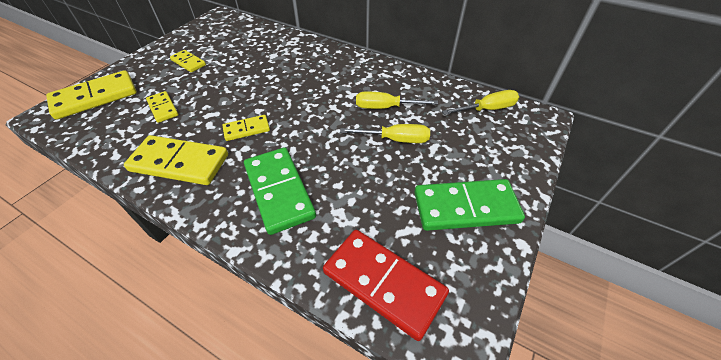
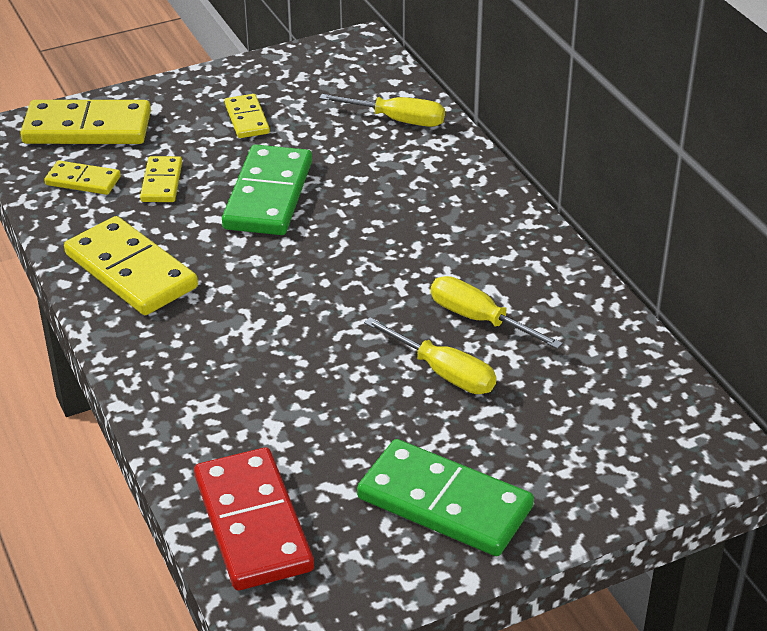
camera: 35 degrees right, 10 degrees down
(247, 129) = (248, 263): yellow domino -> yellow domino (83, 181)
(279, 191) = (222, 364): green domino -> green domino (268, 195)
(487, 109) = (646, 396): yellow screwdriver -> yellow screwdriver (397, 120)

